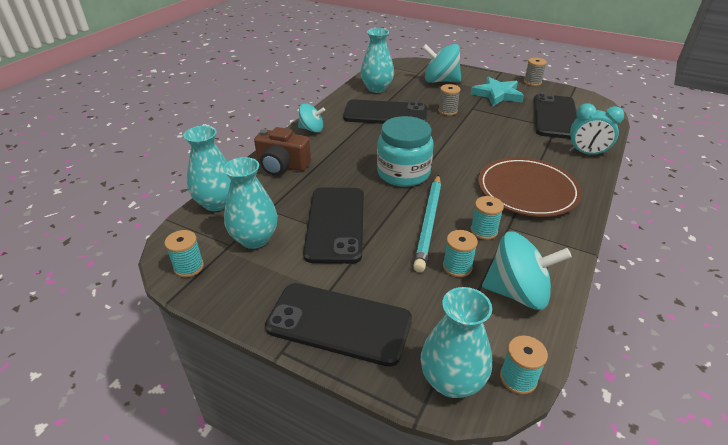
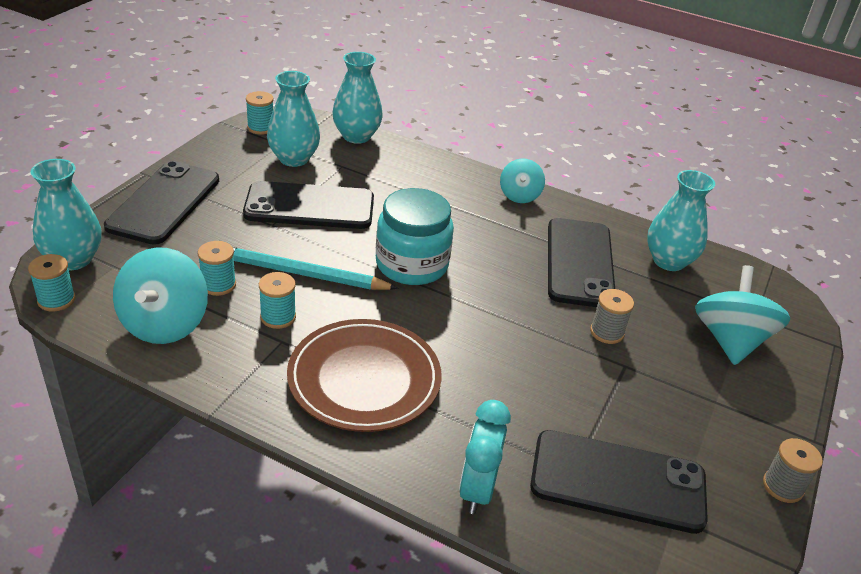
camera: 85 degrees right, 0 degrees up
(282, 165) = (428, 173): brown camera -> none
(497, 94) = (696, 412): turquoise star -> none

